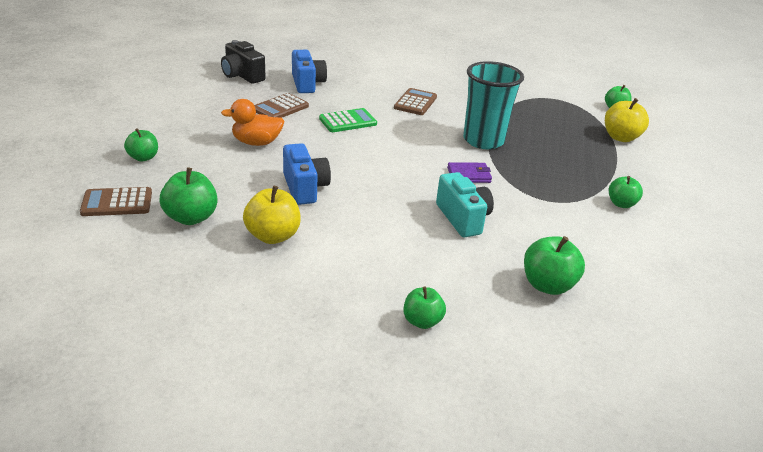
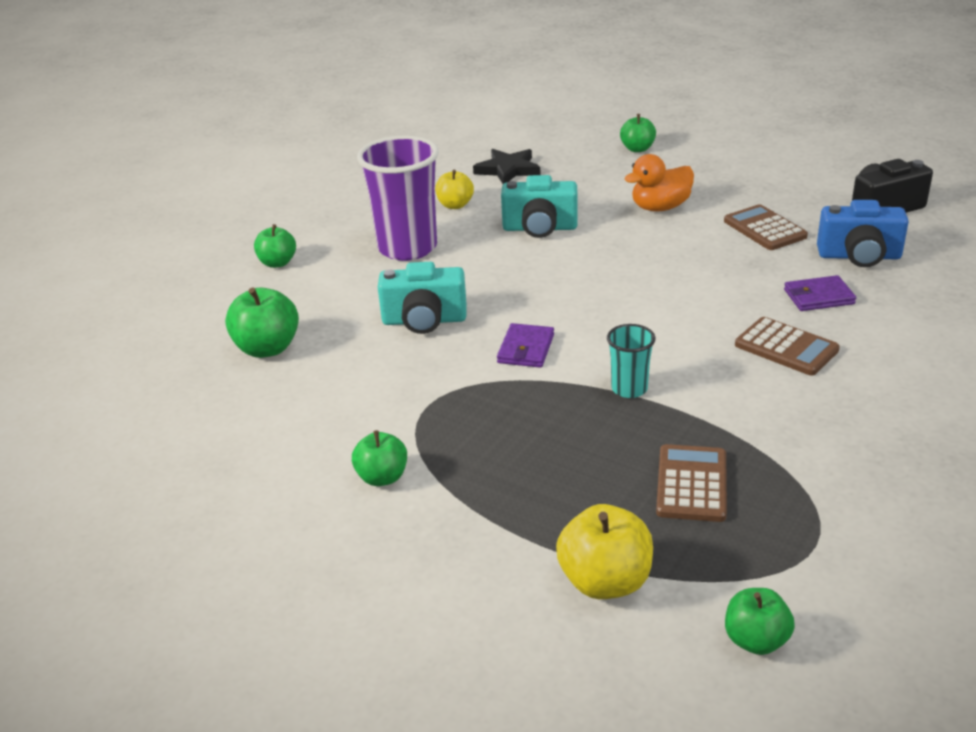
camera: 115 degrees right, 0 degrees up
(117, 203) = (550, 140): brown calculator -> brown calculator (692, 484)
(191, 218) = (508, 170): green apple -> black star
(256, 142) = (660, 207): orange duck -> orange duck turned 135 degrees counterclockwise
(273, 236) = (455, 205): yellow apple -> yellow apple, size x0.66
(304, 188) = (540, 228): blue camera -> turquoise camera
(348, 121) = (715, 275): green calculator -> none
(358, 94) = (818, 297): none -> purple wallet
(362, 247) = (407, 248): none -> purple cup
(483, 140) = (629, 389): turquoise cup -> turquoise cup, size x0.49

